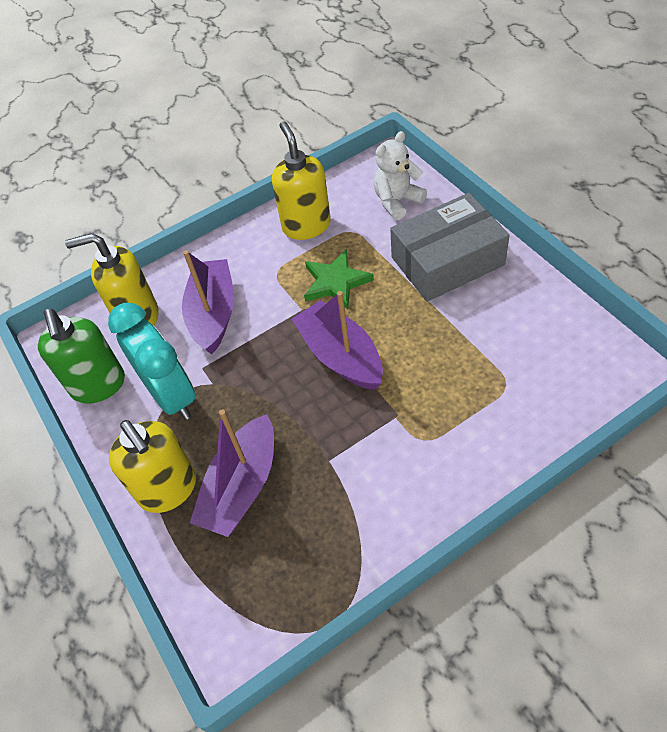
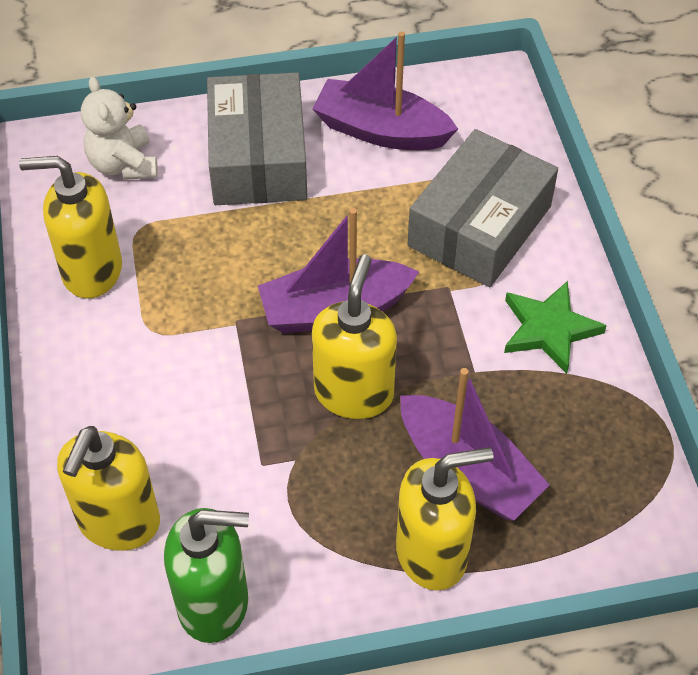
camera: 75 degrees left, 0 degrees up
(171, 395) = (286, 513): turquoise clock -> none
(213, 314) = (175, 425): purple boat -> purple boat (381, 131)
(277, 394) = (354, 393): none -> yellow soap dispenser
(336, 282) = (215, 274): green star -> green star (549, 329)
(468, 413) = (479, 226): none -> grey box

